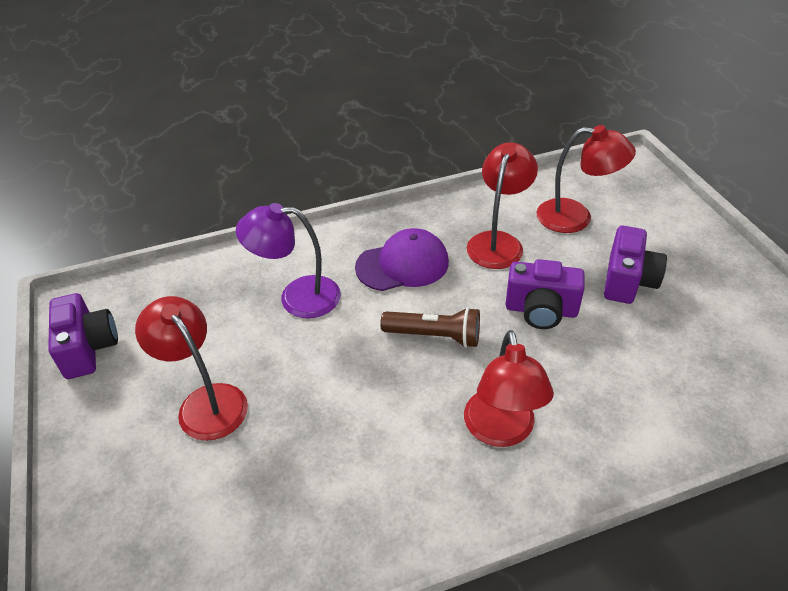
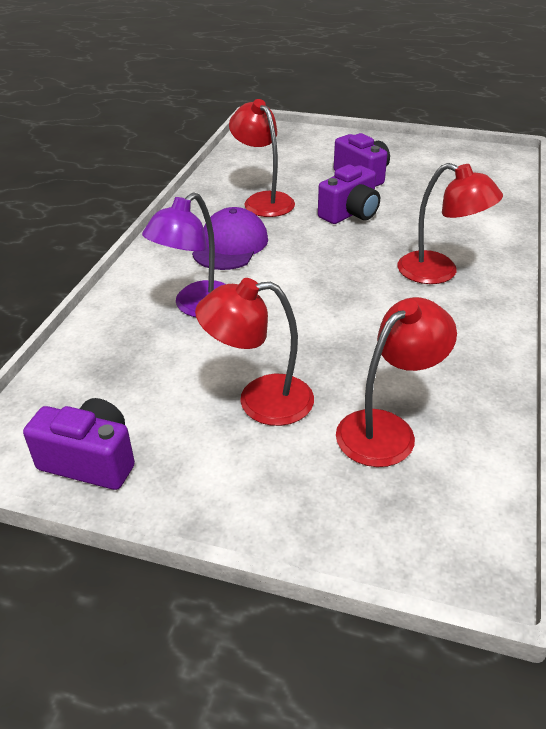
camera: 55 degrees left, 5 degrees down
(434, 336) = (323, 262): brown flashlight -> none
(576, 217) = (281, 165): red lamp -> red lamp (387, 429)

